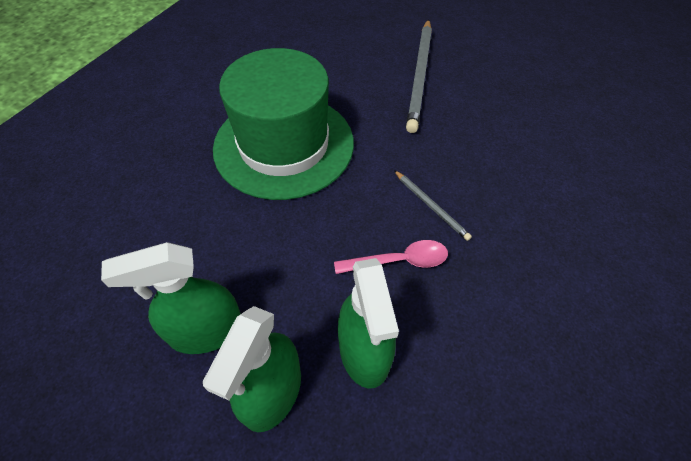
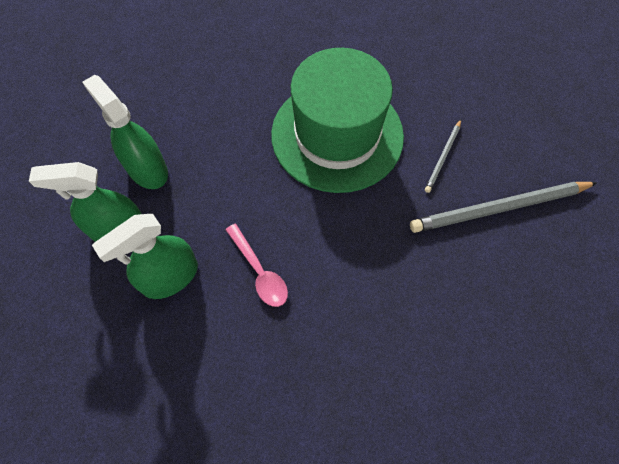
camera: 65 degrees right, 10 degrees up
(431, 206) = (330, 277): grey pencil -> grey pencil (443, 157)

